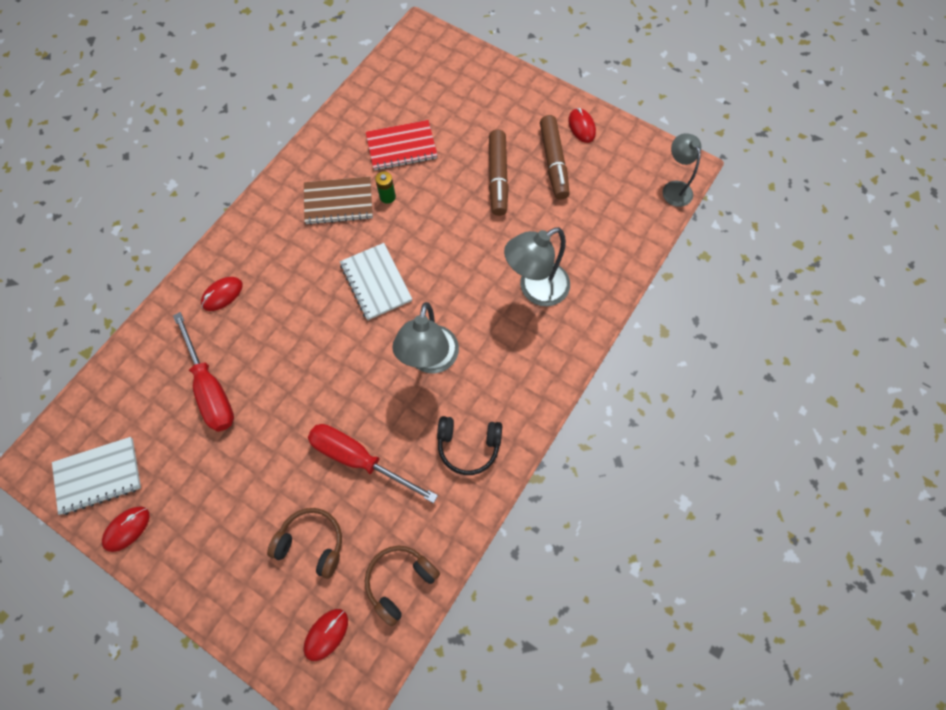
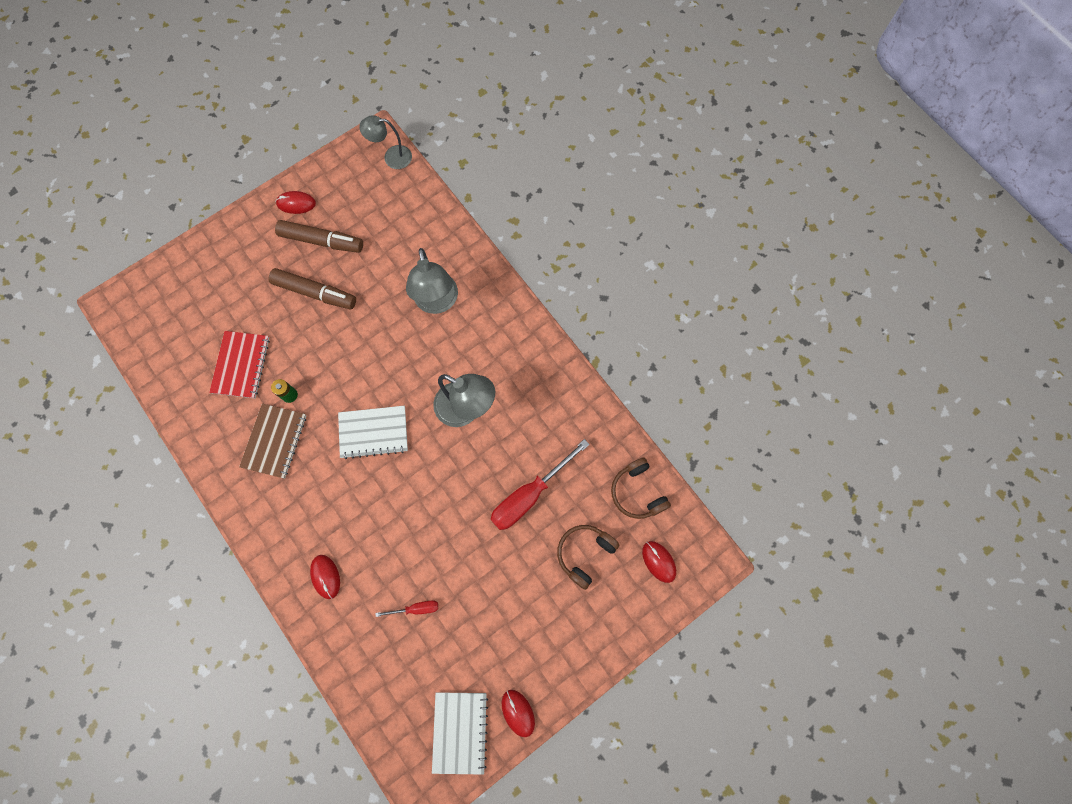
camera: 70 degrees left, 5 degrees up
(211, 388) = (416, 608): red screwdriver -> red screwdriver, size x0.48
(468, 445) = (550, 404): black headphones -> none

